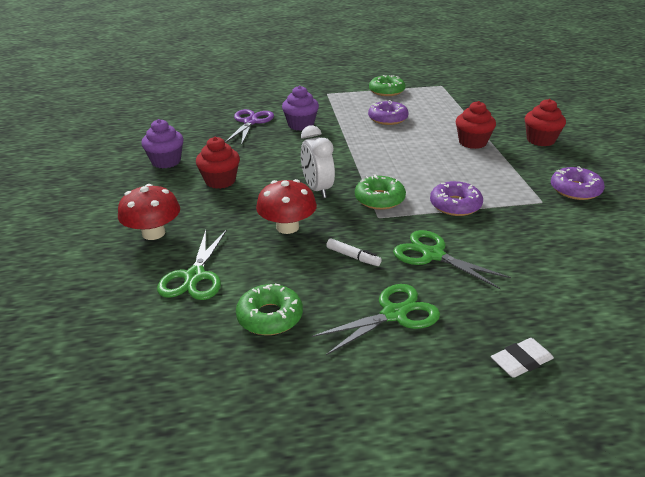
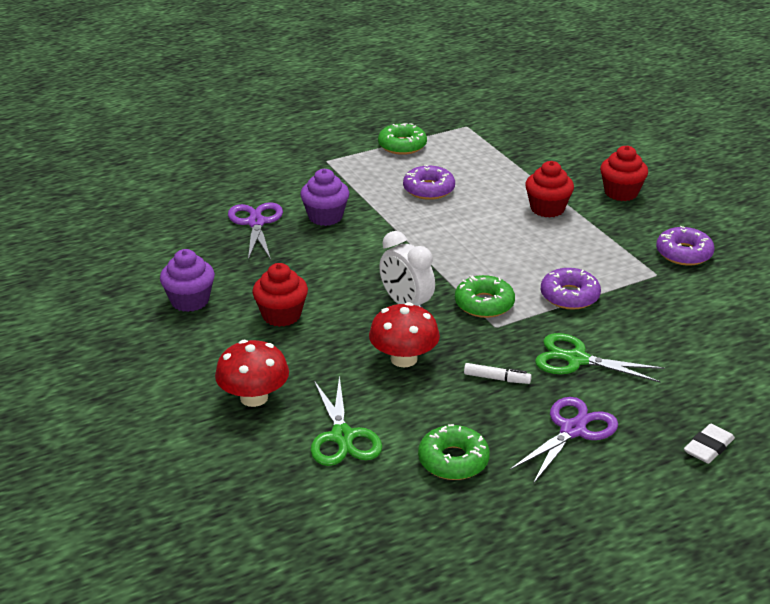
camera: 20 degrees left, 0 degrees up
(393, 314) = (572, 430): green scissors -> purple scissors

